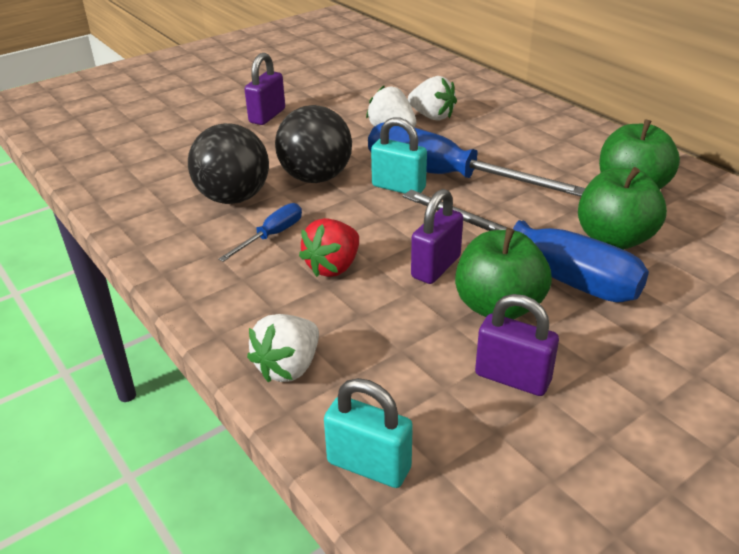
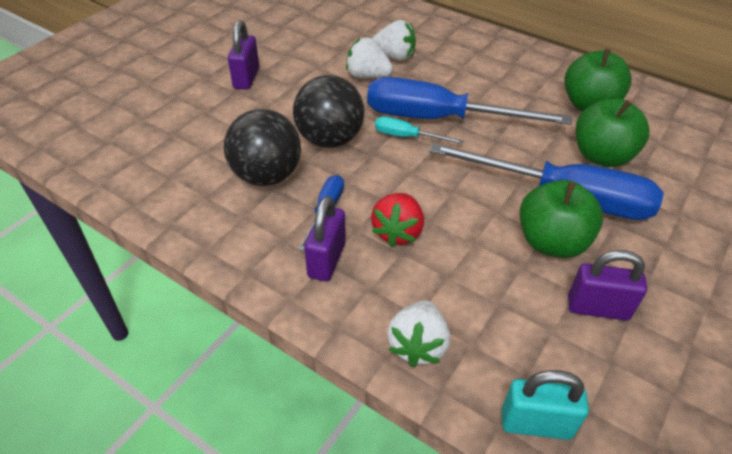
camera: 20 degrees left, 10 degrees up
(398, 187) = (407, 137): turquoise padlock -> turquoise screwdriver
(436, 267) = (482, 213): purple padlock -> purple padlock (327, 260)

